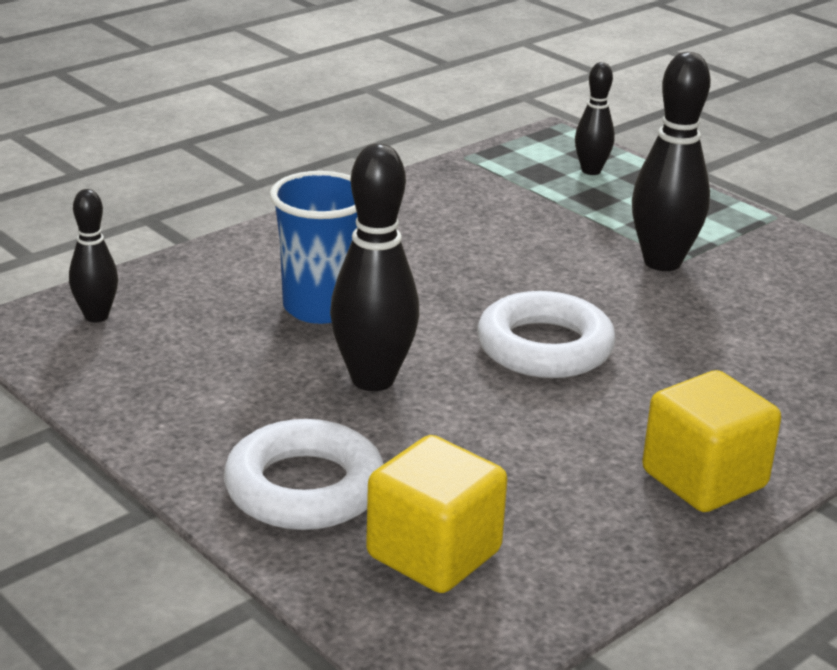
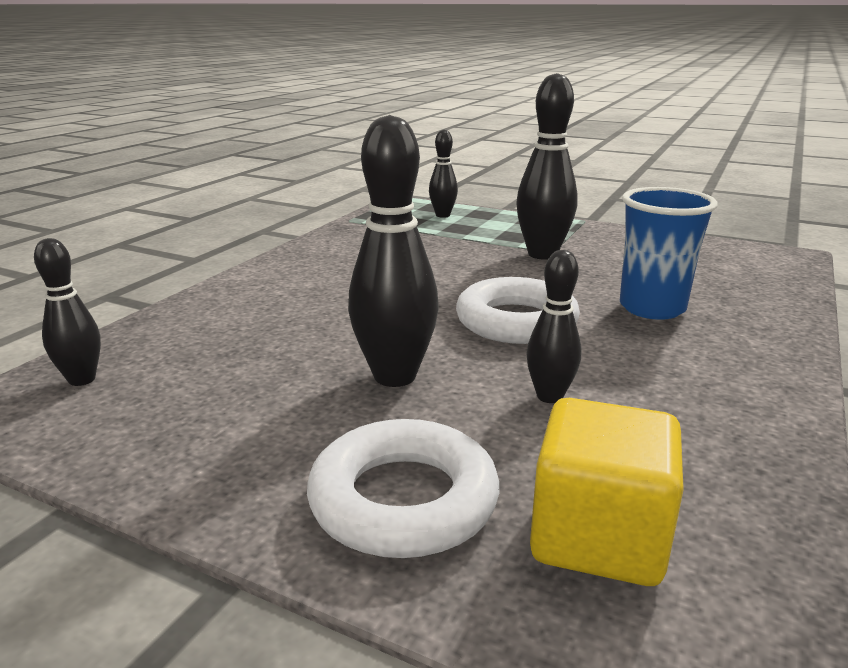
camera: 20 degrees left, 5 degrees down
(319, 308) = (305, 330): blue cup -> blue cup (652, 308)
(502, 435) = (549, 396): none -> black bowling pin
(704, 479) = (746, 392): yellow cube -> none

